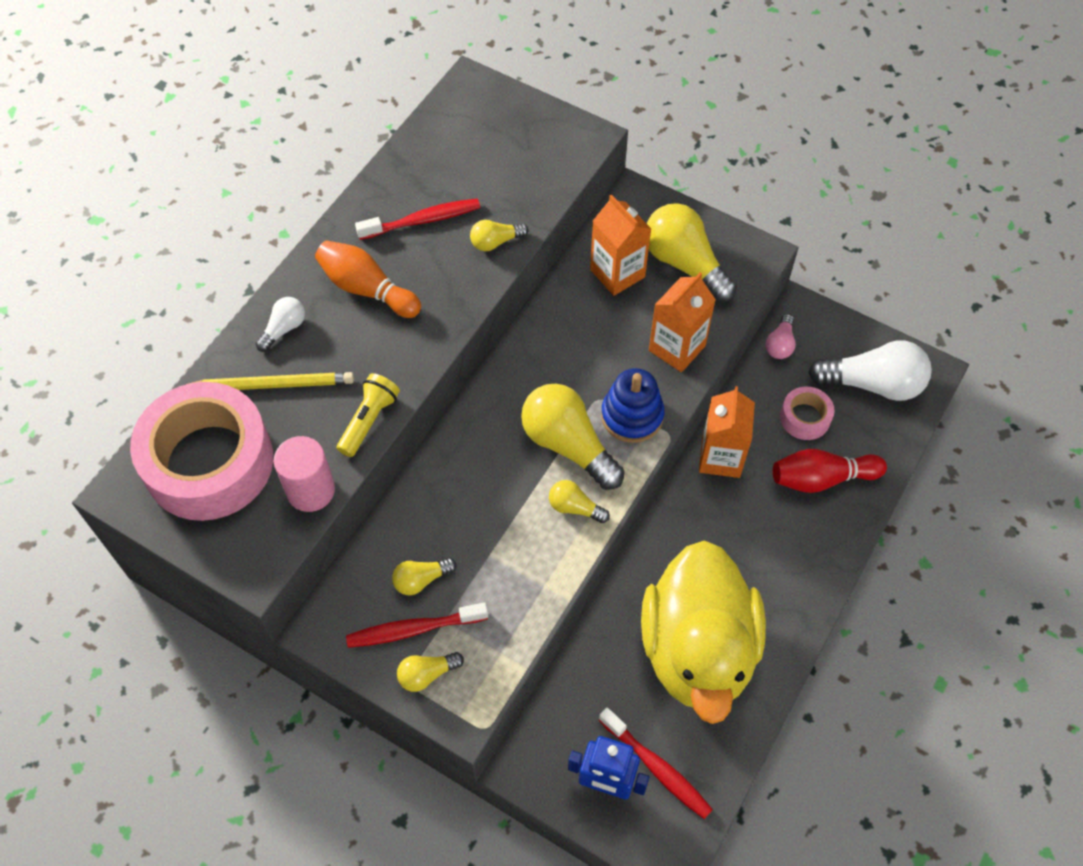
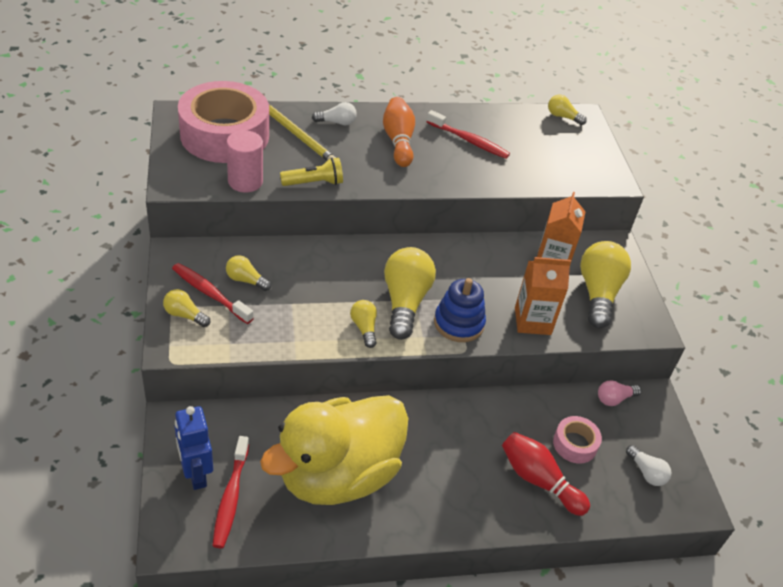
camera: 45 degrees right, 15 degrees down
(495, 242) = (491, 177): yellow light bulb -> yellow light bulb (562, 117)
(720, 457) = (493, 410): orange carton -> none
(872, 384) = (646, 472): white light bulb -> white light bulb, size x0.50

